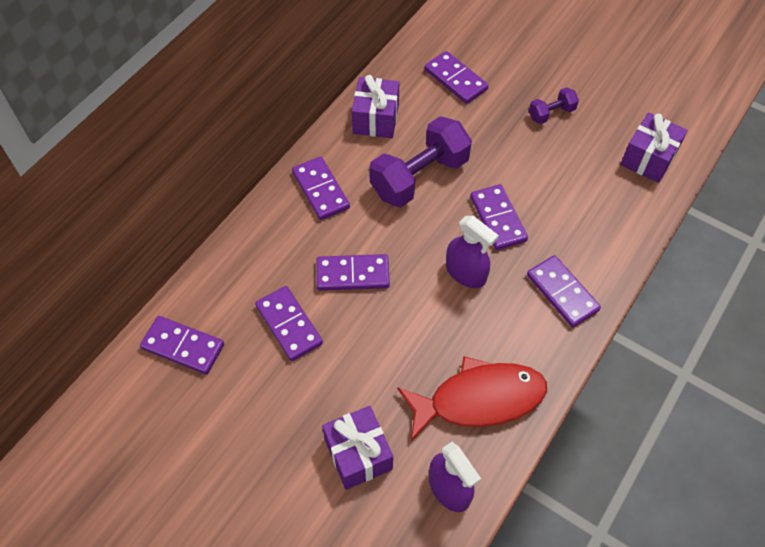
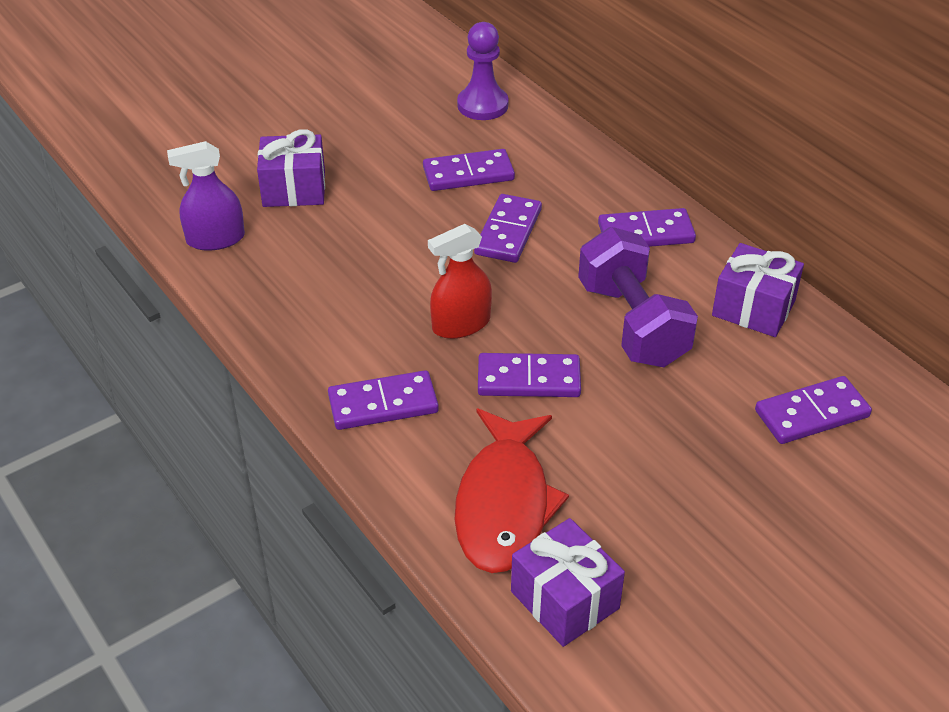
camera: 110 degrees right, 15 degrees down
(183, 346) = (482, 105): purple domino -> purple pawn
(466, 273) = (461, 324): purple spray bottle -> red spray bottle
(479, 399) = (292, 287): red fish -> red fish (504, 504)
(551, 113) = (705, 507): purple dumbbell -> none

